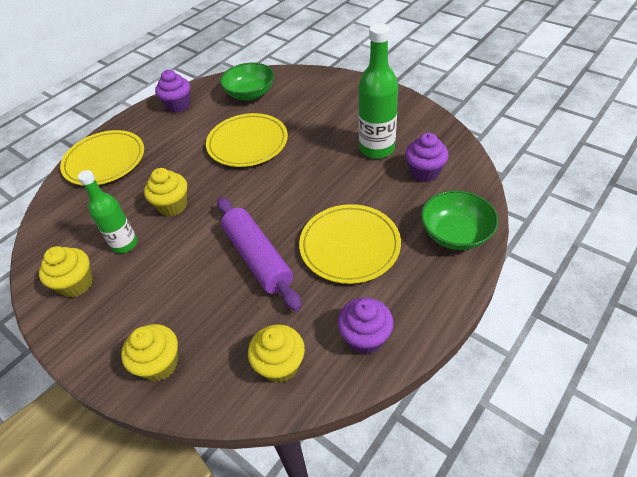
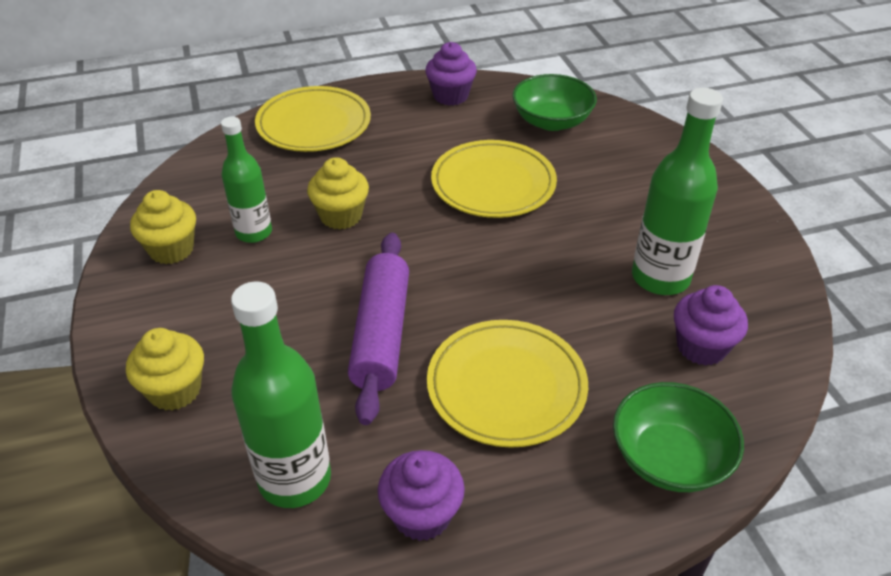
camera: 30 degrees right, 5 degrees down
(280, 365) = (295, 479): yellow cupcake -> green bottle

